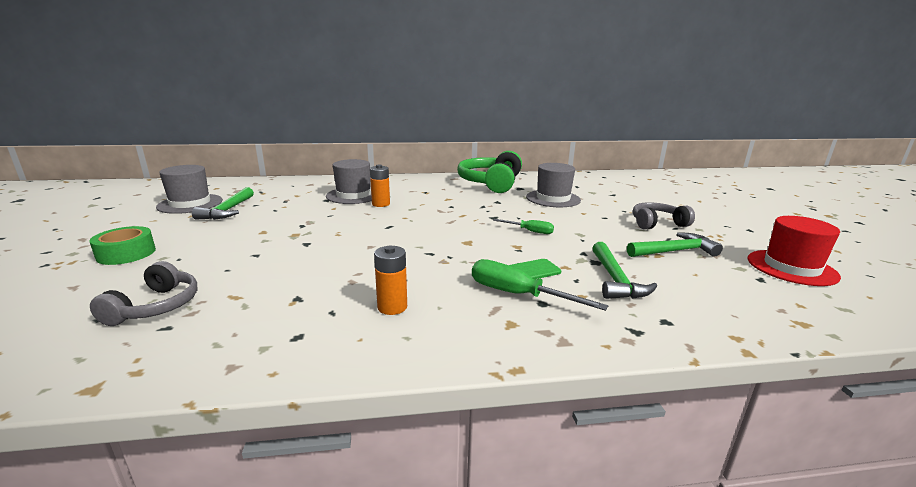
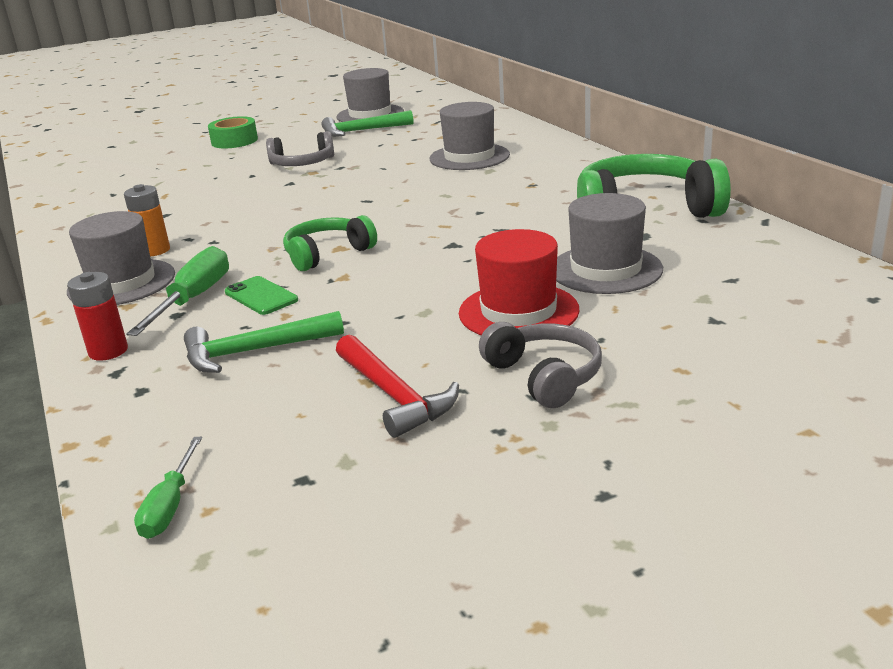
camera: 75 degrees right, 5 degrees up
(156, 306) = (143, 181): grey headphones -> grey headphones (302, 164)
(381, 204) = (447, 177): orange battery -> none
(457, 325) = (122, 283): none -> grey hat
(475, 246) = (327, 254): none -> green headphones
(530, 231) = (409, 276): green screwdriver -> green screwdriver (170, 506)
(598, 334) = (108, 351): none -> red battery
(674, 251) = (394, 395): green hammer -> red hammer
(791, 267) = (377, 525): red hat -> red hat (518, 311)

